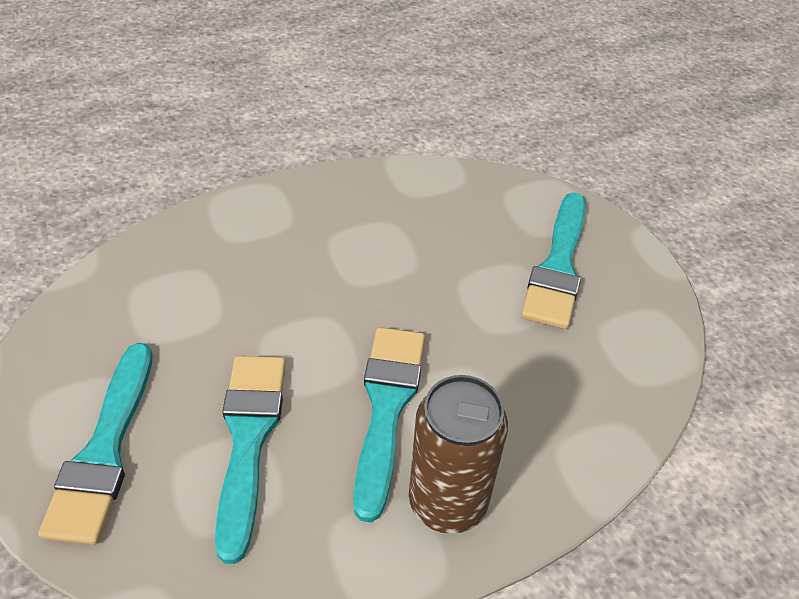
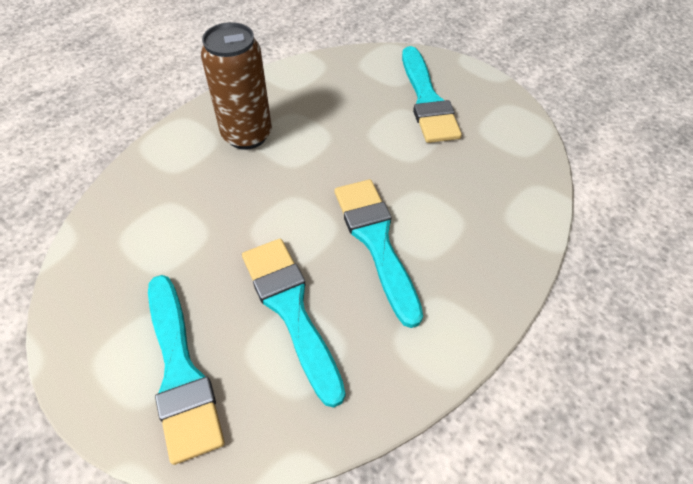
camera: 25 degrees left, 5 degrees up
(447, 502) = (460, 287): brown can -> brown can (247, 135)

